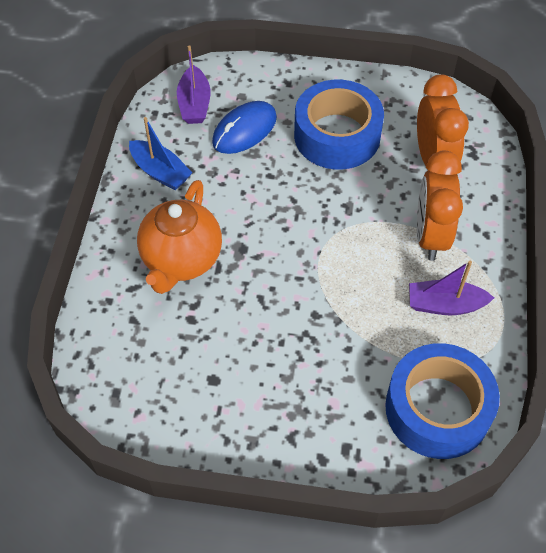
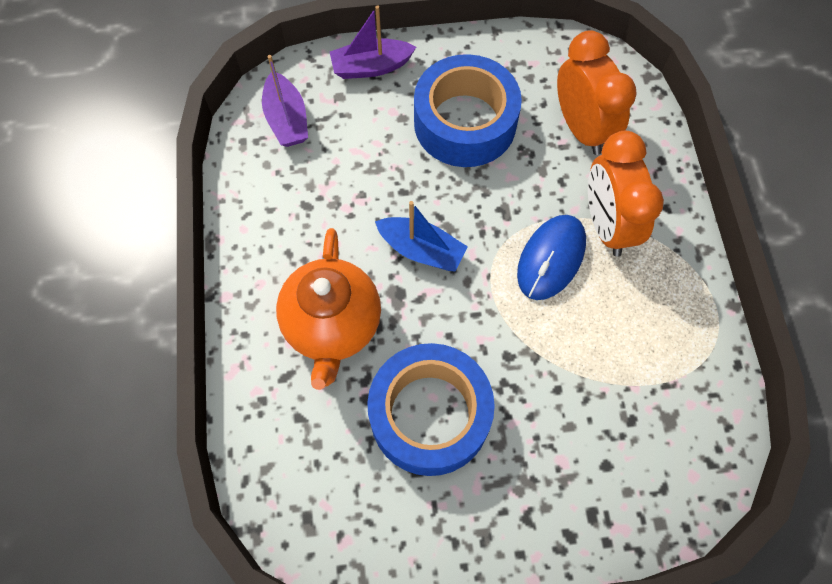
camera: 15 degrees left, 10 degrees up
(160, 172) = (273, 217): blue boat -> blue boat (421, 250)
(244, 130) = (356, 140): blue mouse -> blue mouse (551, 258)
(437, 409) = (678, 437): blue tape -> blue tape (430, 415)
(445, 305) = (647, 307): purple boat -> purple boat (371, 67)

